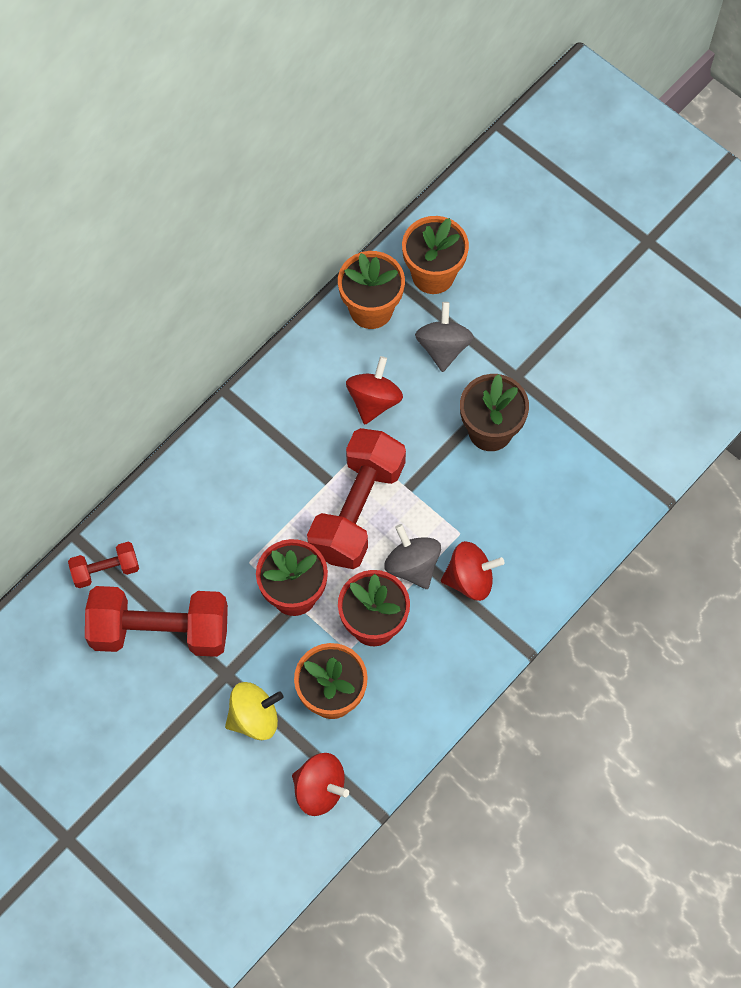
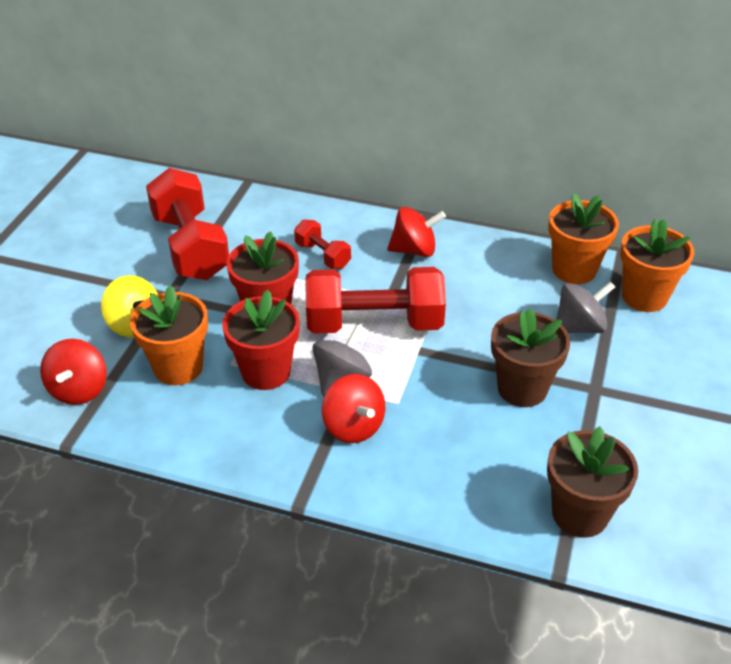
camera: 65 degrees right, 25 degrees down
(105, 570) = (229, 203): red dumbbell -> red dumbbell (322, 255)
(374, 400) = (488, 300): red spinning top -> red spinning top (414, 250)
(628, 458) = (580, 514): none -> brown flower pot

